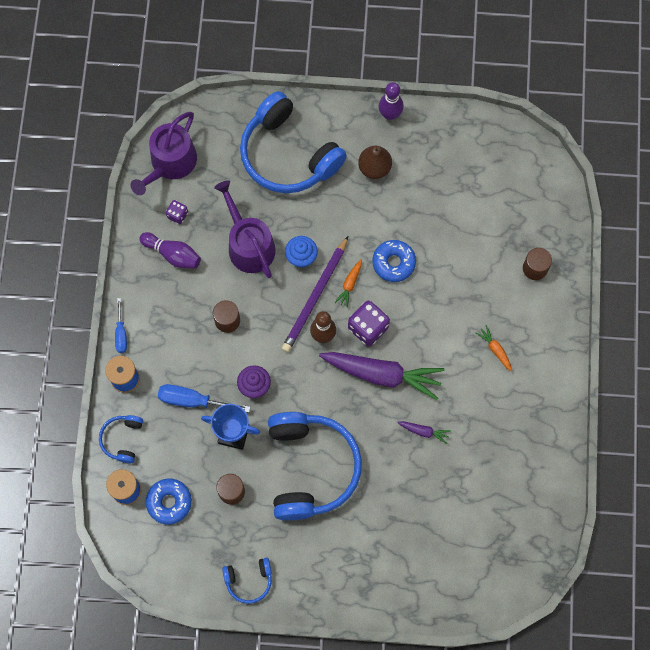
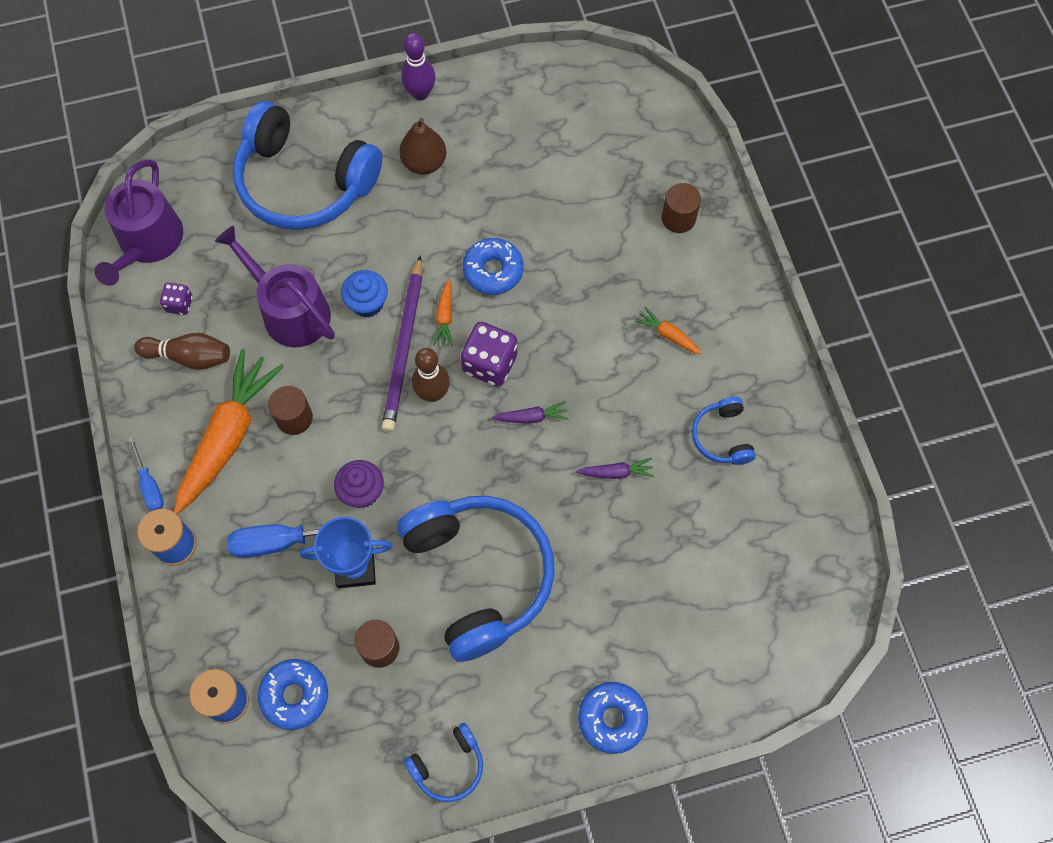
camera: 20 degrees left, 5 degrees down
(122, 439) = (197, 630): blue headphones -> blue headphones (722, 436)
(173, 254) = (189, 357): purple bowling pin -> brown bowling pin
(181, 318) = (229, 436): none -> orange carrot
(361, 589) = (612, 719): none -> blue donut
(382, 374) = (531, 417): purple carrot -> purple carrot, size x0.43

